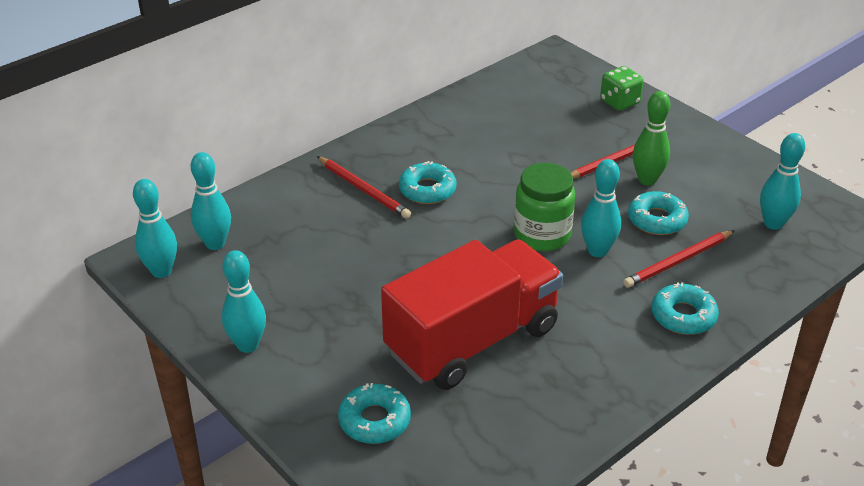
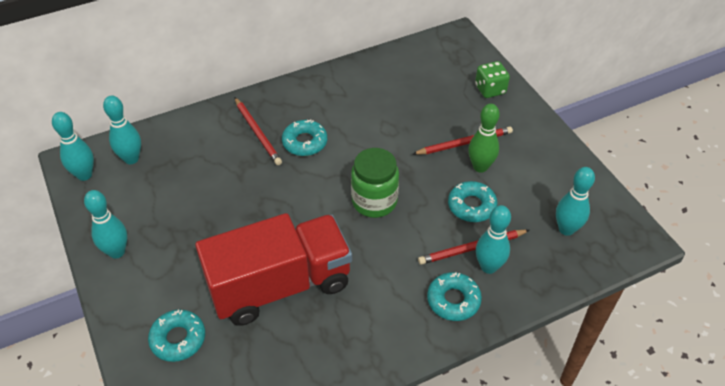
camera: 15 degrees right, 10 degrees up
(597, 251) = (411, 225): turquoise bowling pin -> turquoise bowling pin (488, 267)

